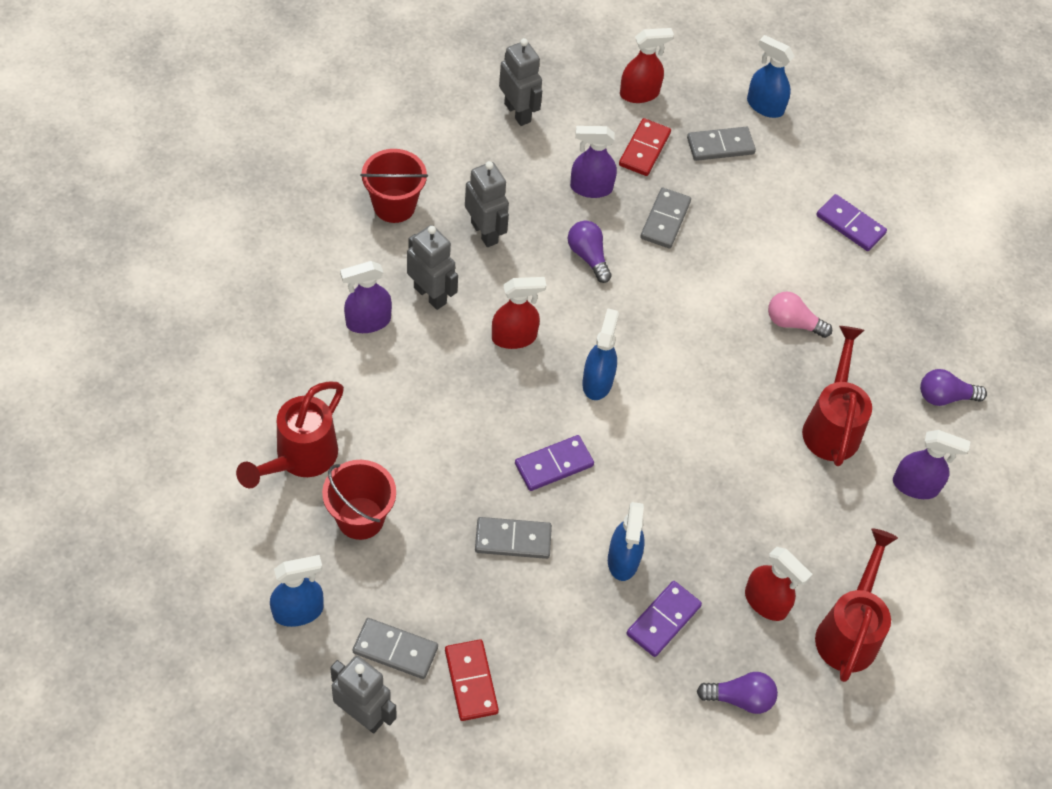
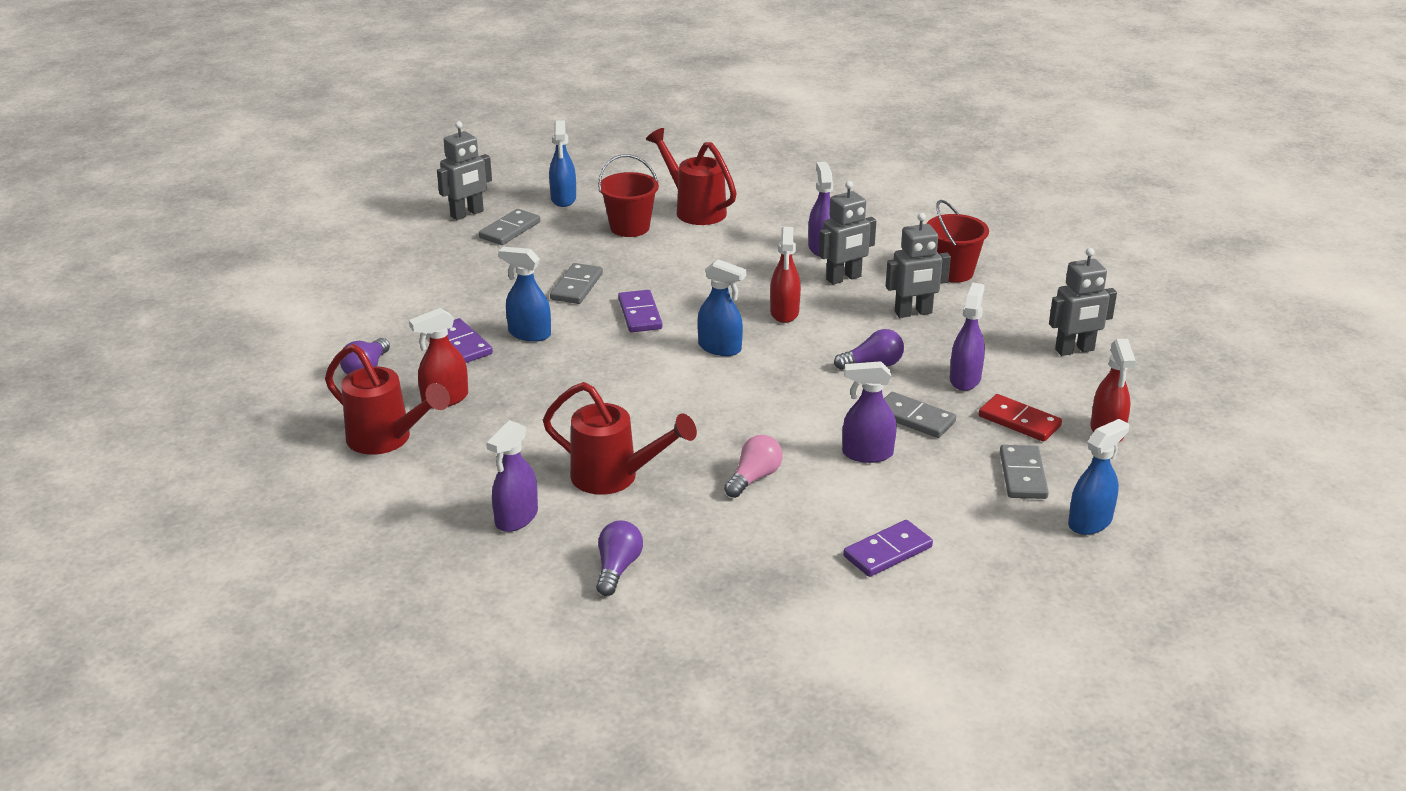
camera: 110 degrees right, 25 degrees down
(471, 681) = (465, 255): red domino -> none
(729, 248) = (867, 454): none -> purple spray bottle

